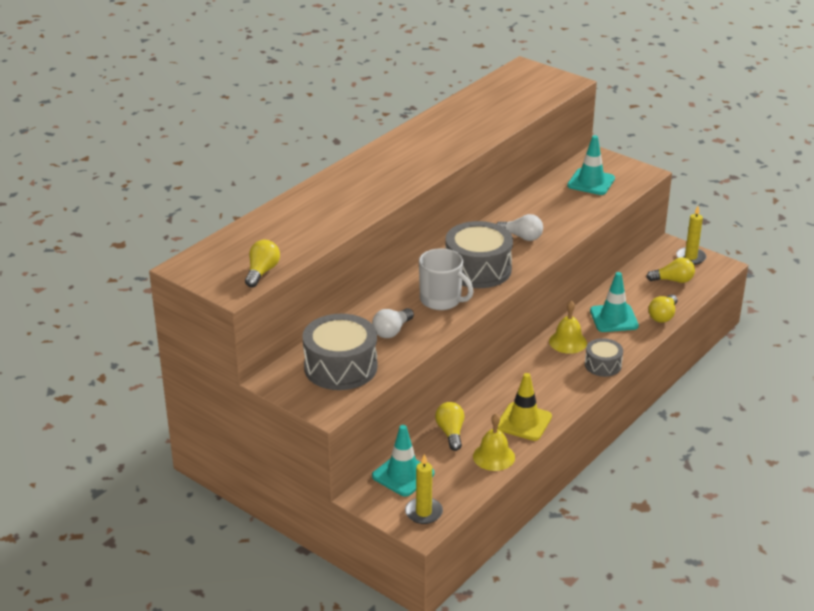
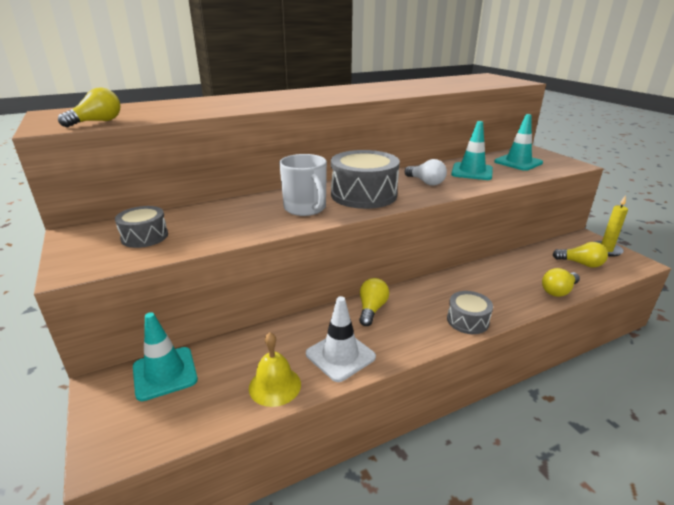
camera: 25 degrees right, 5 degrees down
(340, 367) = (144, 237): grey drum -> grey drum, size x0.55
(392, 331) = (231, 220): white light bulb -> none
(423, 512) = (132, 431): yellow candle -> none
(450, 433) = (257, 343): yellow light bulb -> yellow light bulb (371, 309)
(524, 422) = (340, 355): yellow traffic cone -> white traffic cone
(568, 342) = (443, 289): yellow bell -> none
(614, 318) = (503, 281): turquoise traffic cone -> turquoise traffic cone (472, 172)

